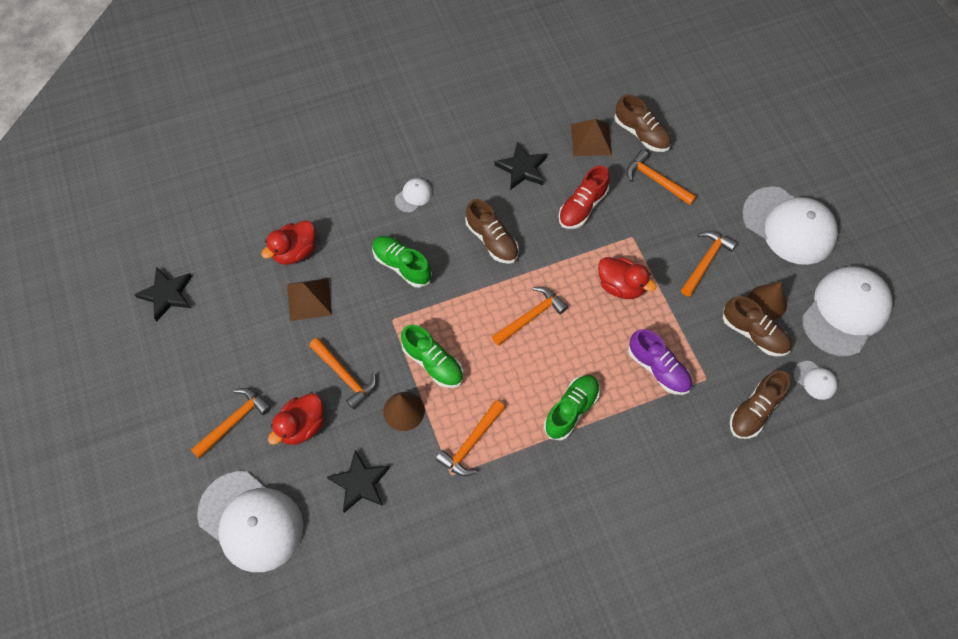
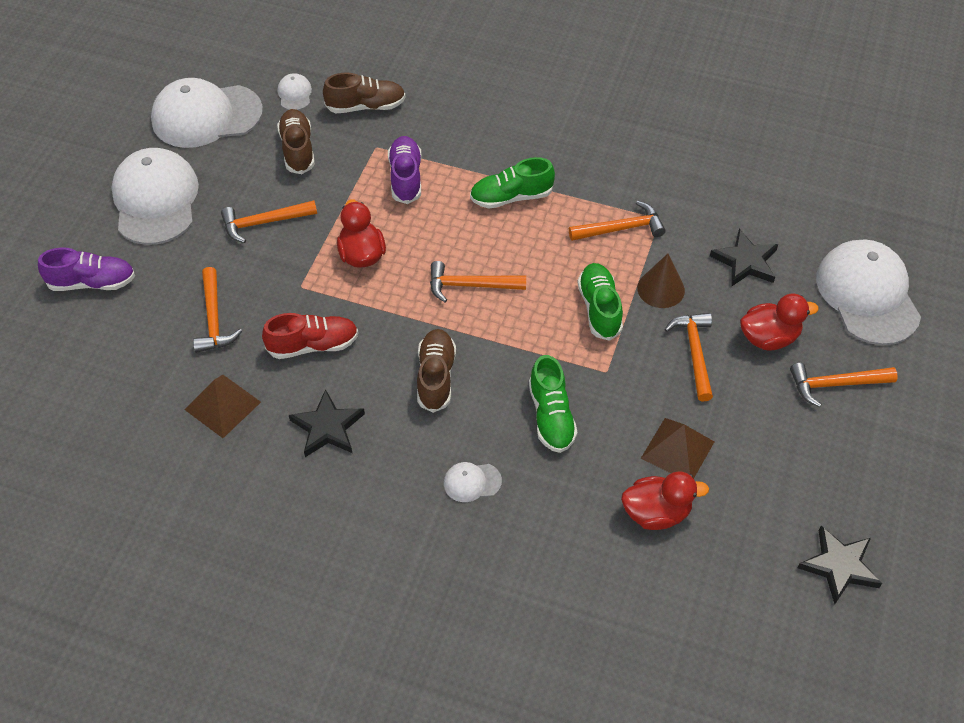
camera: 140 degrees left, 10 degrees down
(641, 134) = (167, 373): brown shoe -> none
(750, 150) = (92, 282): none -> purple shoe
(767, 302) = (257, 162): brown cone -> none

